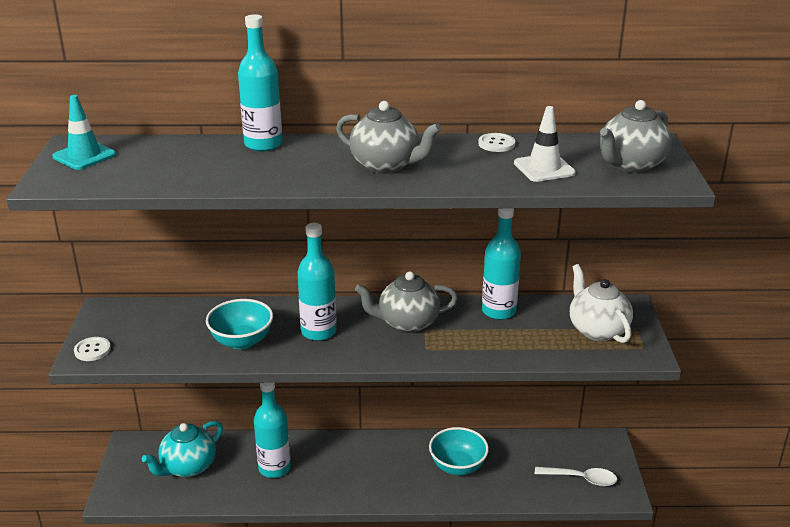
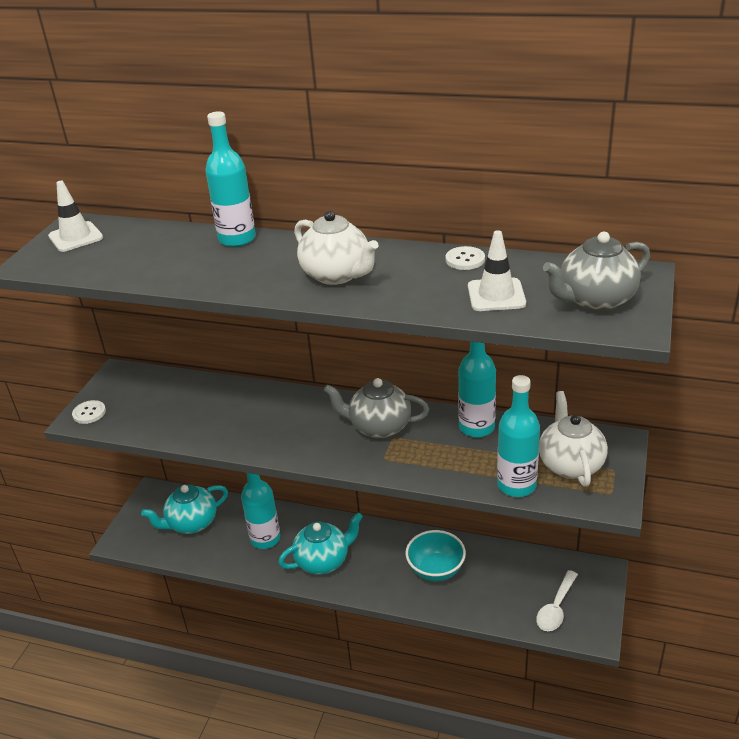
camera: 20 degrees right, 5 degrees up
(84, 156) = (76, 237): turquoise traffic cone -> white traffic cone
(242, 341) = (218, 424): turquoise bowl -> none
(318, 332) = (291, 424): turquoise bottle -> turquoise bottle (516, 485)
(343, 478) = (323, 561): none -> turquoise teapot
(386, 165) = (337, 275): grey teapot -> white teapot
(581, 479) = (556, 608): white spoon -> white spoon turned 90 degrees clockwise

